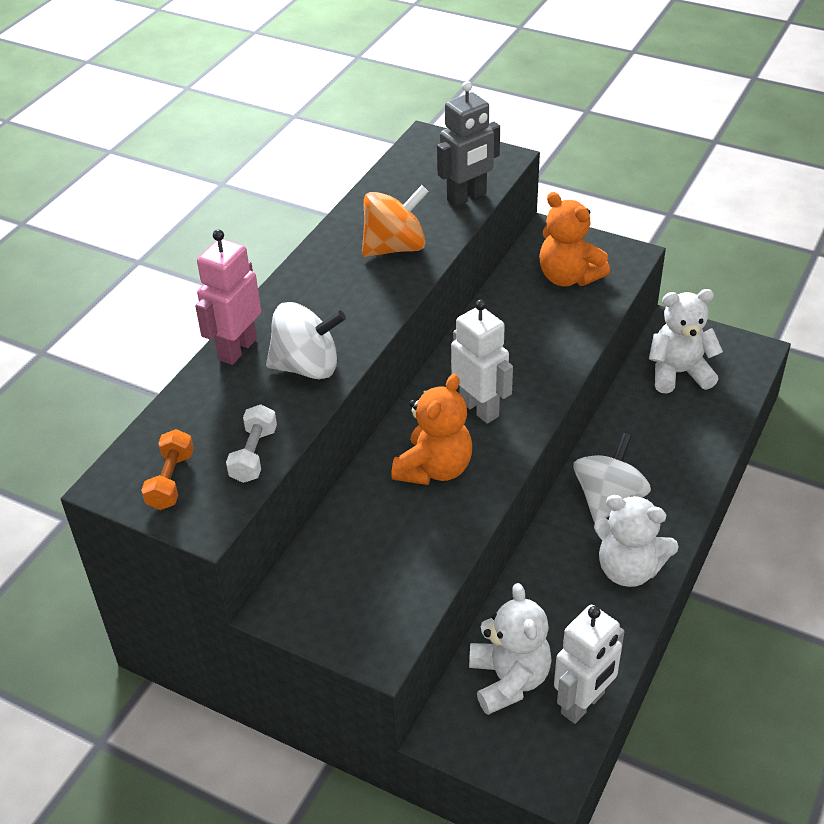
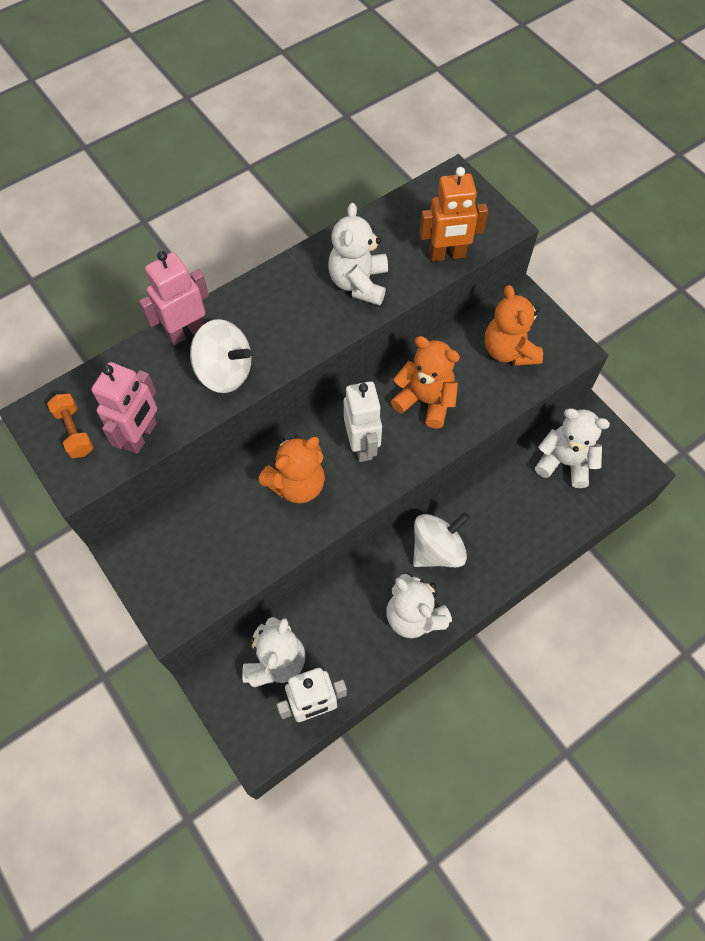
camera: 25 degrees right, 20 degrees up
(171, 481) = (74, 432): orange dumbbell -> orange dumbbell turned 60 degrees counterclockwise
(254, 455) = (141, 436): white dumbbell -> pink robot
(395, 247) = (359, 283): orange spinning top -> white teddy bear
(467, 197) = (447, 255): grey robot -> orange robot
(516, 347) = (425, 401): none -> orange teddy bear

